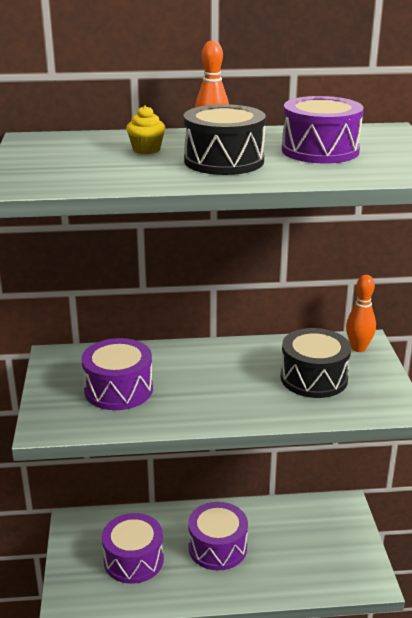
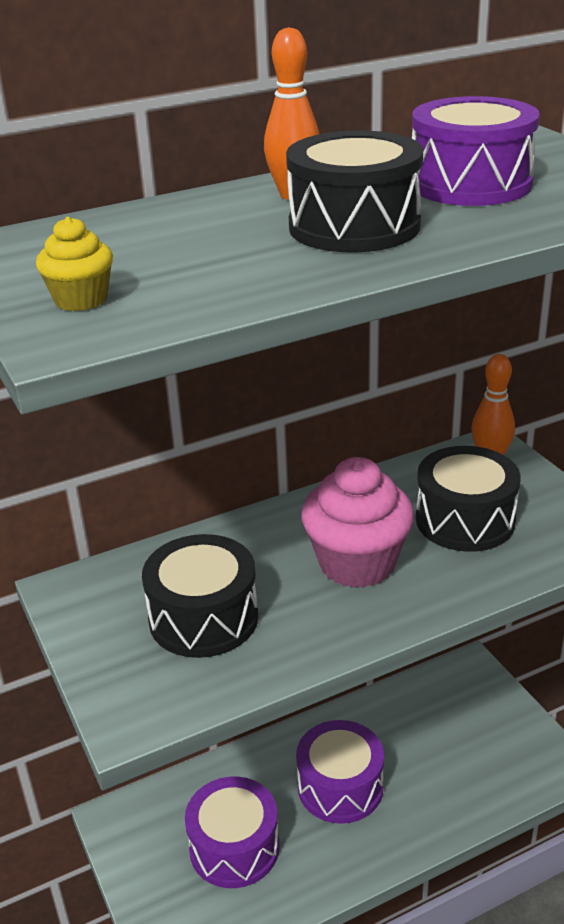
camera: 20 degrees left, 5 degrees up
(118, 389) = (203, 618): purple drum -> black drum
(146, 150) = (211, 229): yellow cupcake -> yellow cupcake (81, 300)
(228, 384) = (357, 563): none -> pink cupcake

